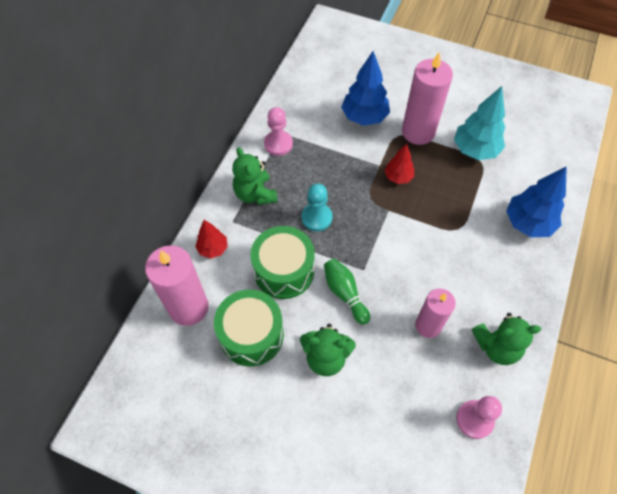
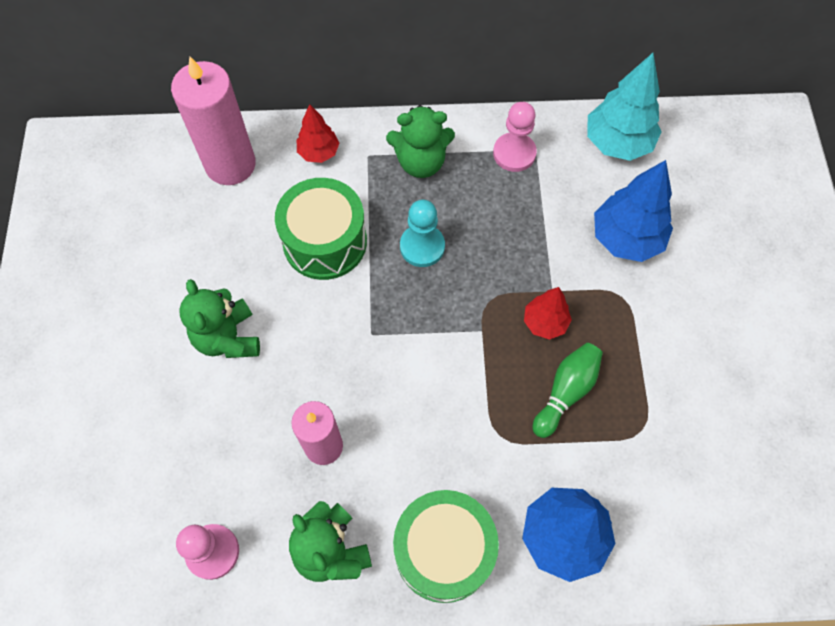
camera: 65 degrees right, 5 degrees up
(251, 335) = (223, 244): green drum -> green drum (443, 551)
(255, 194) = (421, 162): green teddy bear -> green teddy bear turned 135 degrees counterclockwise
(345, 293) = (325, 325): green bowling pin -> green bowling pin (566, 392)
(418, 132) = (644, 320): pink candle -> none
(475, 150) = (659, 414): turquoise tree -> turquoise tree (617, 143)

